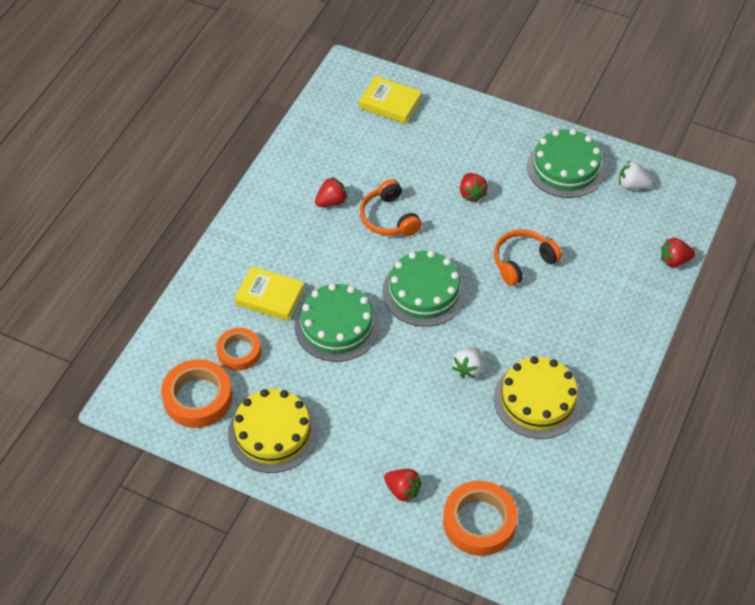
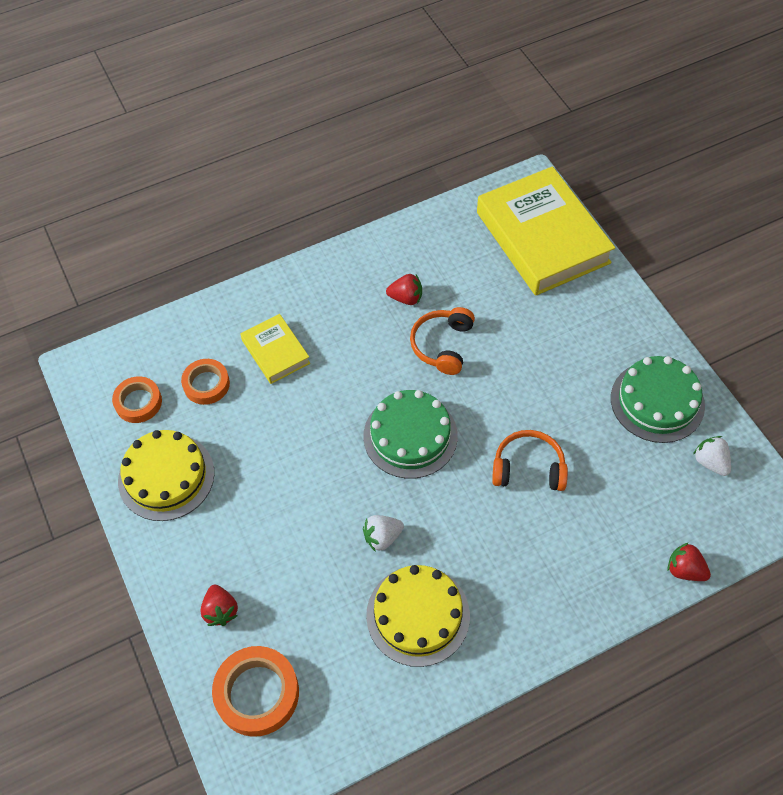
camera: 40 degrees right, 5 degrees up
(198, 398) = (138, 402): orange tape -> orange tape, size x0.65
(337, 325) = (306, 416): green cake -> none
(390, 103) = (542, 237): yellow book -> yellow book, size x2.05
(471, 194) = (540, 370): red strawberry -> none

